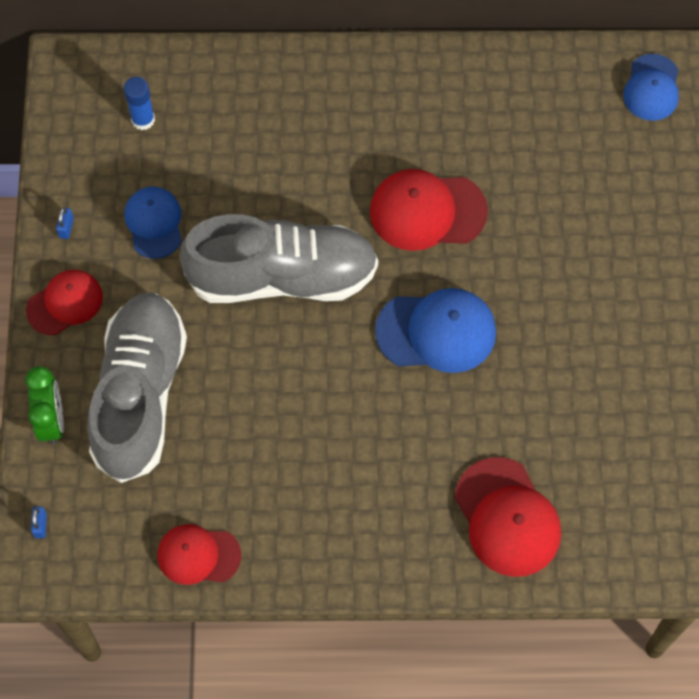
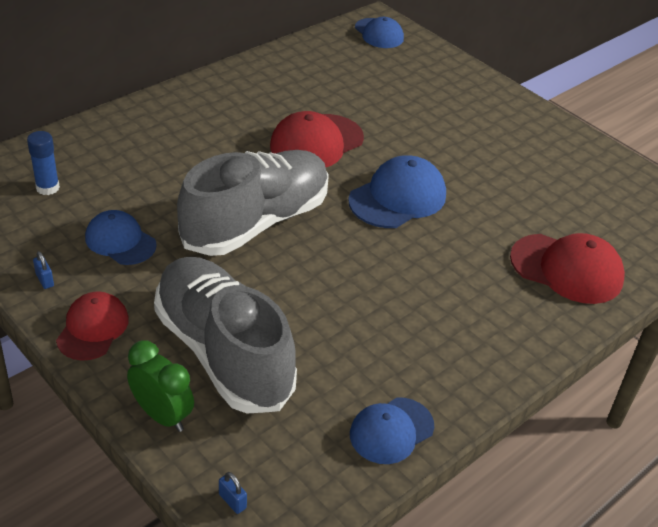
camera: 45 degrees left, 25 degrees down
(198, 555) = (391, 430): red cap -> blue cap

